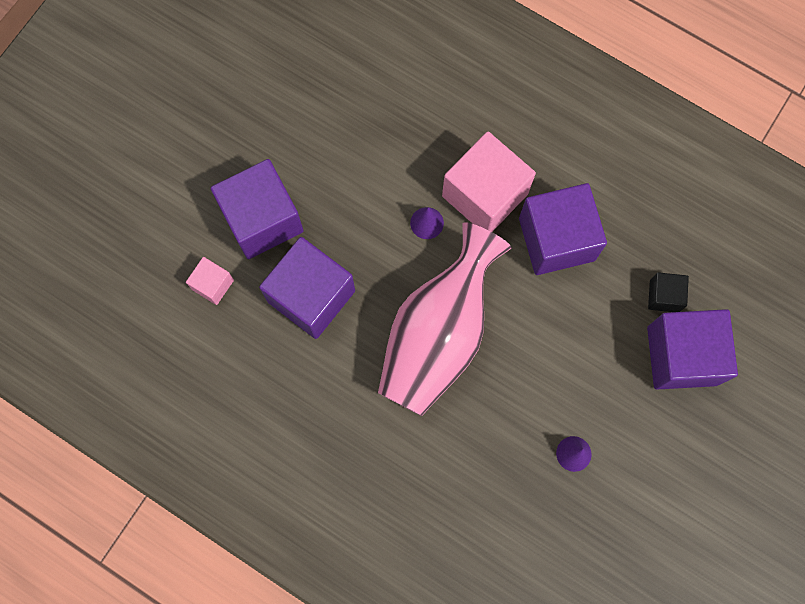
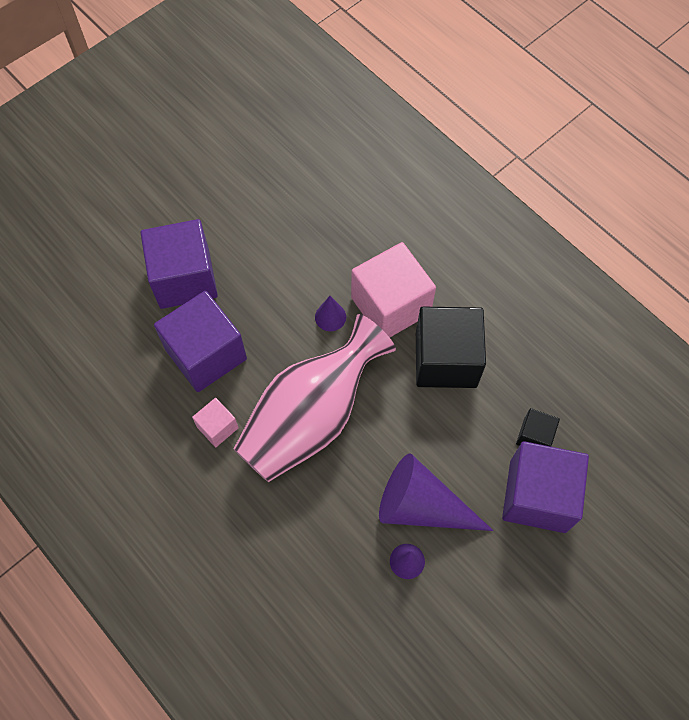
camera: 15 degrees right, 10 degrees down
(213, 284) = (122, 322): pink cube -> pink cube (217, 427)
(556, 239) = (446, 360): purple cube -> black cube
(572, 395) = (421, 506): none -> purple cone

